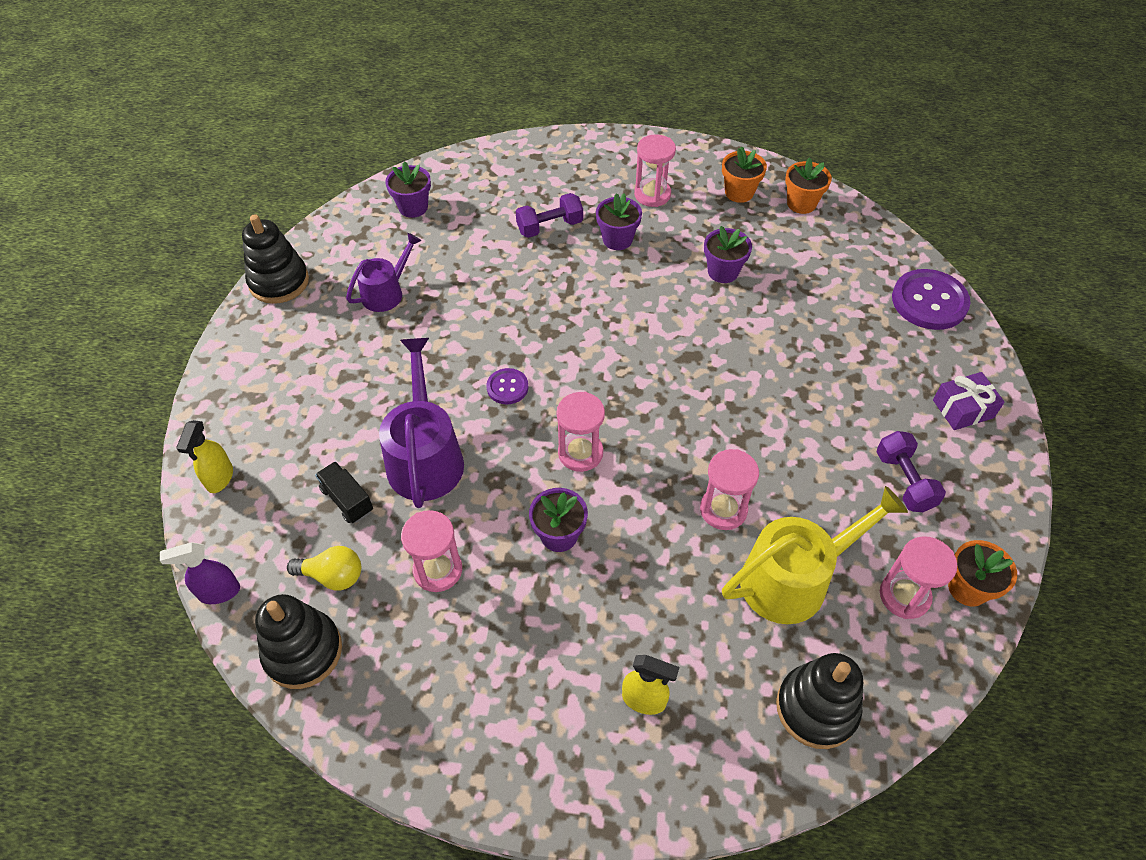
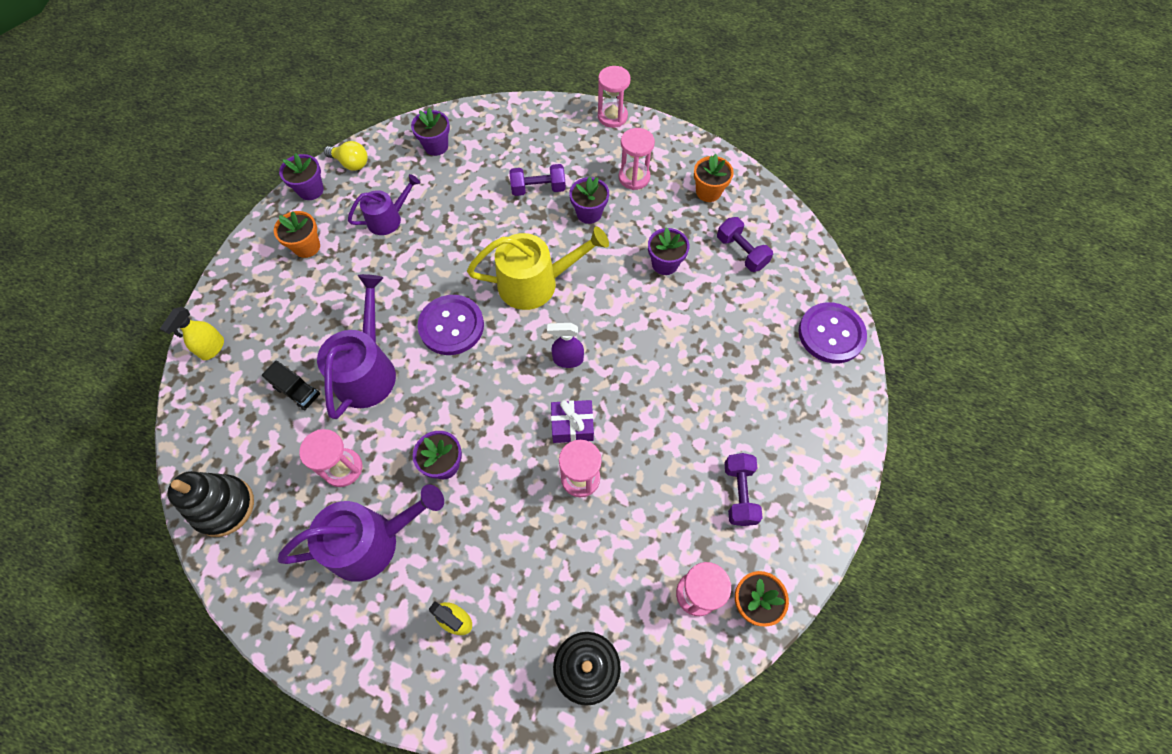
camera: 15 degrees right, 10 degrees up
(219, 592) = (181, 442): purple spray bottle -> purple spray bottle (567, 359)
(279, 282) = (311, 190): black stacking toy -> purple flower pot
(333, 576) = (265, 451): yellow light bulb -> yellow light bulb (351, 163)
(347, 500) = (297, 391): black truck -> black truck turned 150 degrees clockwise
(506, 641) = (372, 541): none -> purple watering can
(507, 387) = (451, 326): purple button -> purple button, size x1.88
(580, 453) = (487, 398): pink hourglass -> pink hourglass (612, 116)
(793, 579) = (613, 553): yellow watering can -> yellow watering can (535, 283)
(800, 243) = (741, 252): none -> purple dumbbell
(801, 203) = (758, 214): orange flower pot -> orange flower pot (307, 247)
(963, 409) = (817, 441): purple gift -> purple gift (572, 425)

